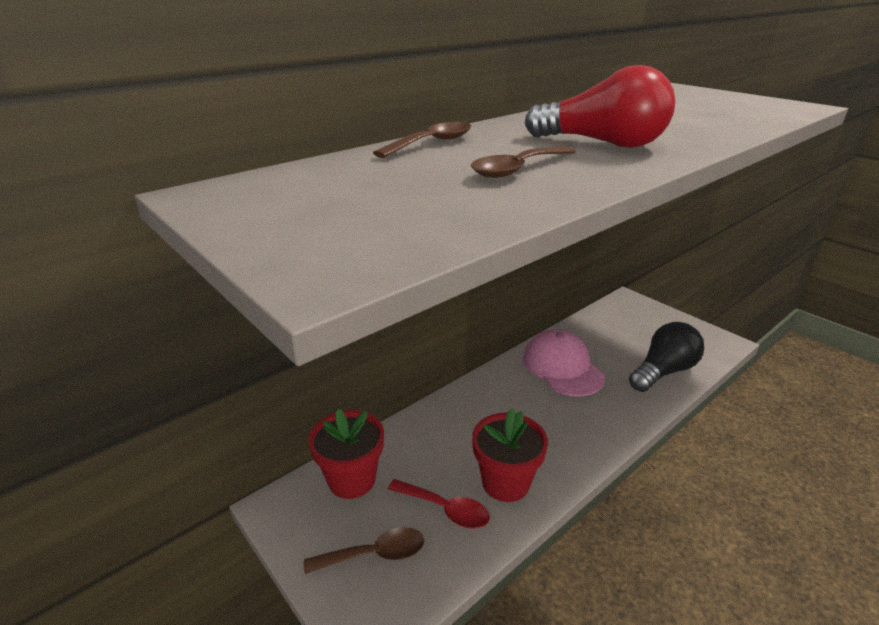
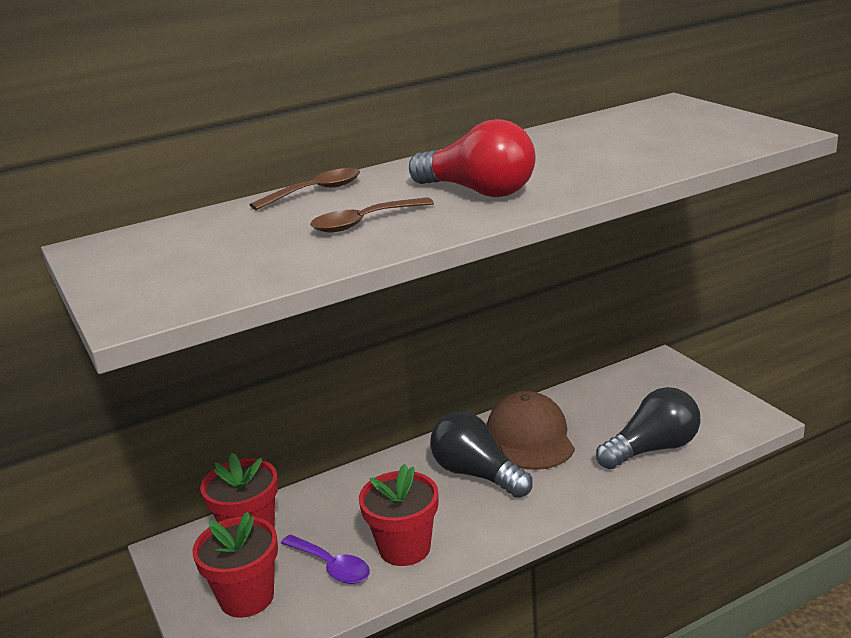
camera: 15 degrees right, 5 degrees down
(374, 554) = (247, 597): brown spoon -> red flower pot
(445, 509) = (331, 566): red spoon -> purple spoon
(535, 404) = (477, 474): none -> black light bulb
(562, 367) = (530, 437): pink cap -> brown cap

